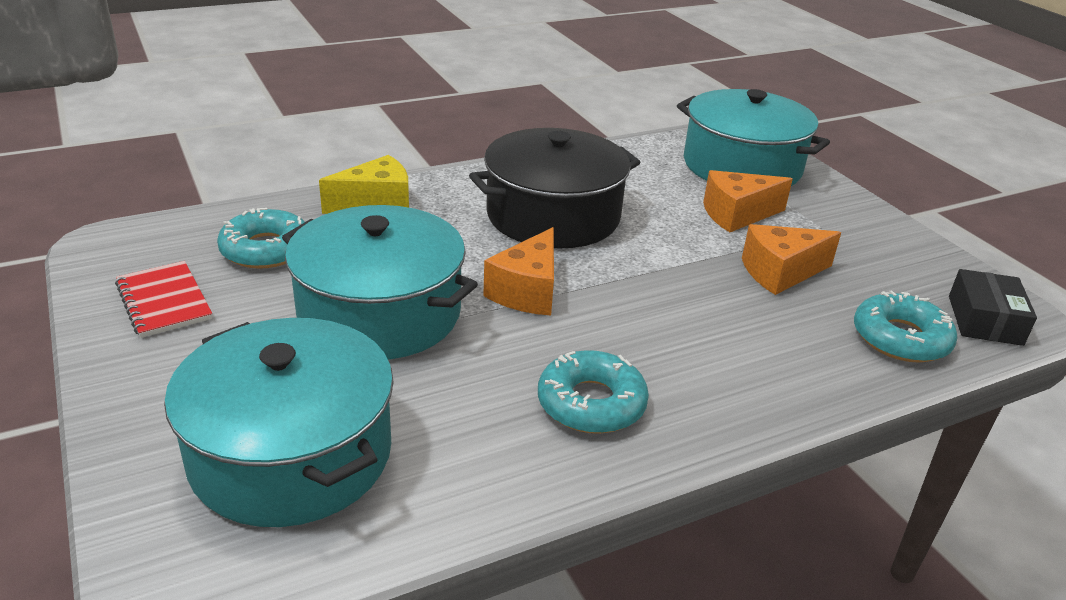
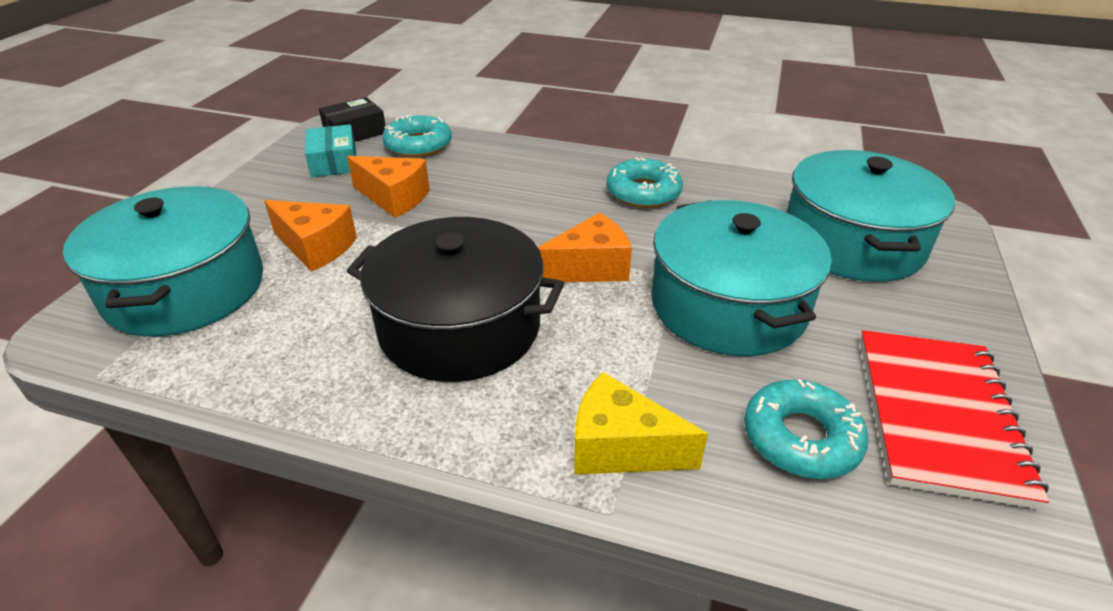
camera: 135 degrees left, 5 degrees up
(164, 301) = (937, 415): red notebook -> red notebook, size x1.64
(905, 279) = (334, 162): none -> turquoise box

